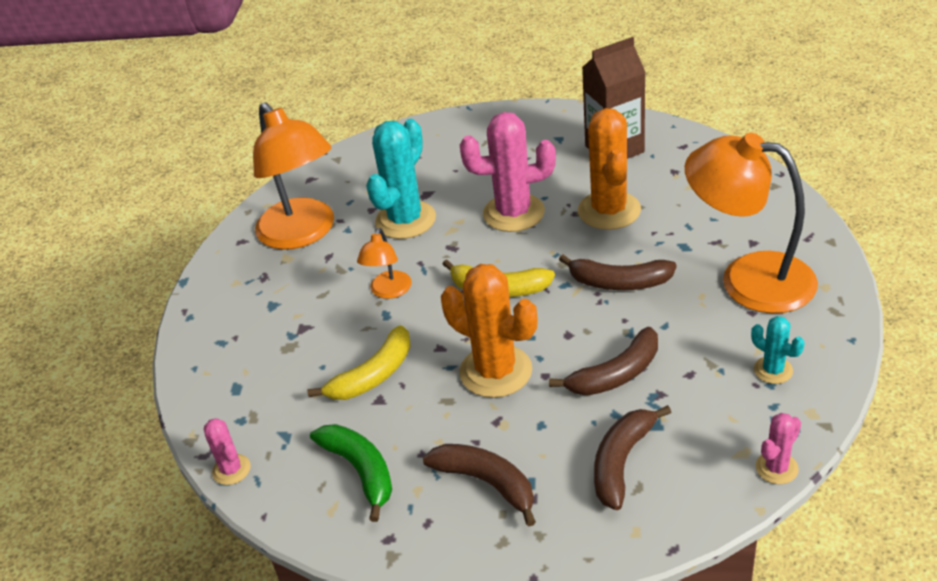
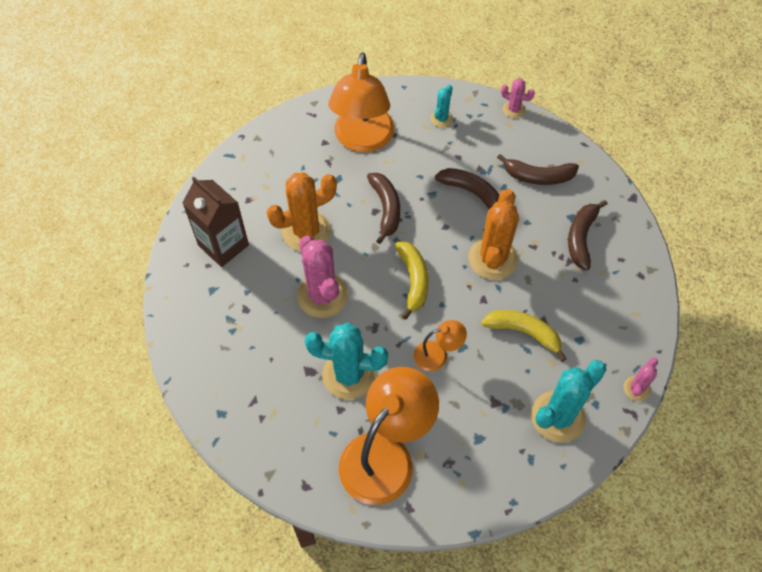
camera: 115 degrees left, 20 degrees up
(250, 379) = (558, 416): none -> turquoise cactus
(360, 471) = (602, 309): green banana -> none

